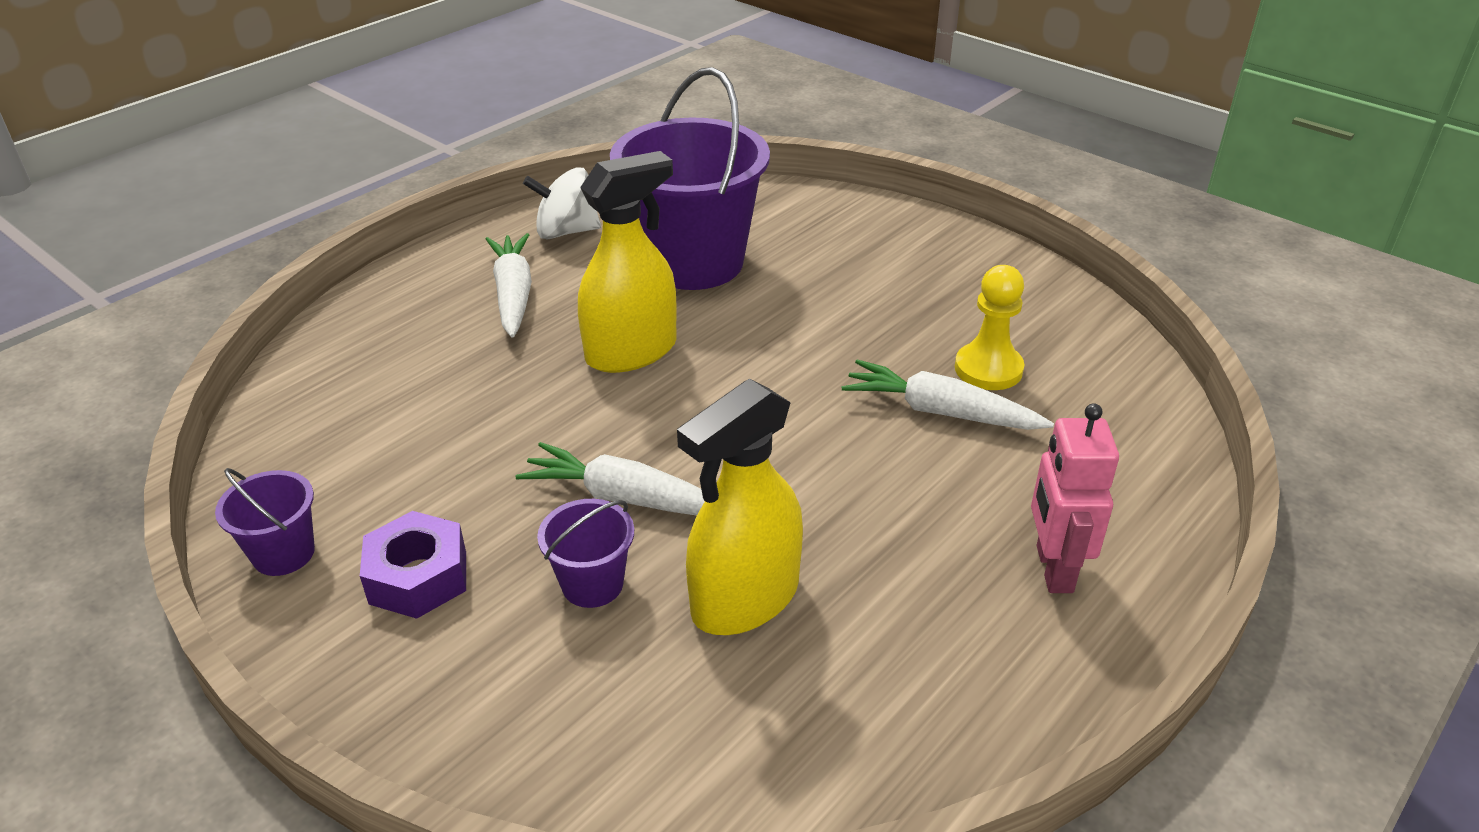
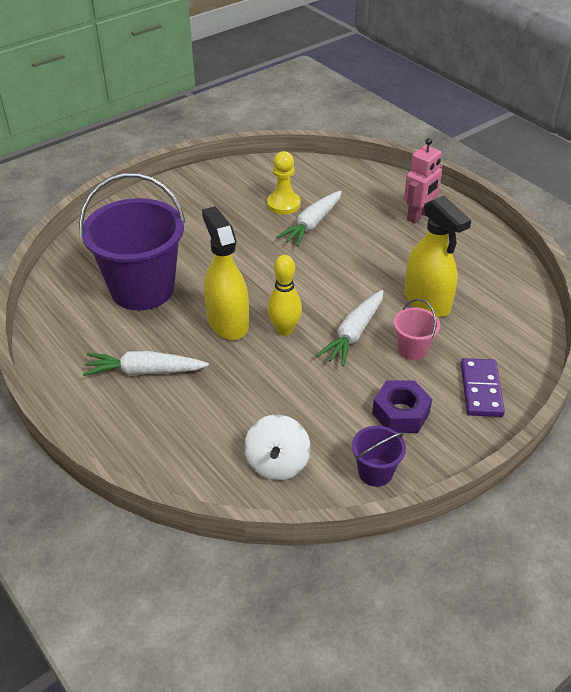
camera: 80 degrees left, 5 degrees up
(480, 699) = (481, 390): none -> purple domino
(566, 231) = (75, 343): white spinning top -> white spinning top (277, 463)
(592, 584) = (412, 349): purple bucket -> pink bucket
(623, 413) = (284, 330): none -> yellow bowling pin
(1053, 569) = (418, 216): pink robot -> pink robot turned 60 degrees counterclockwise

